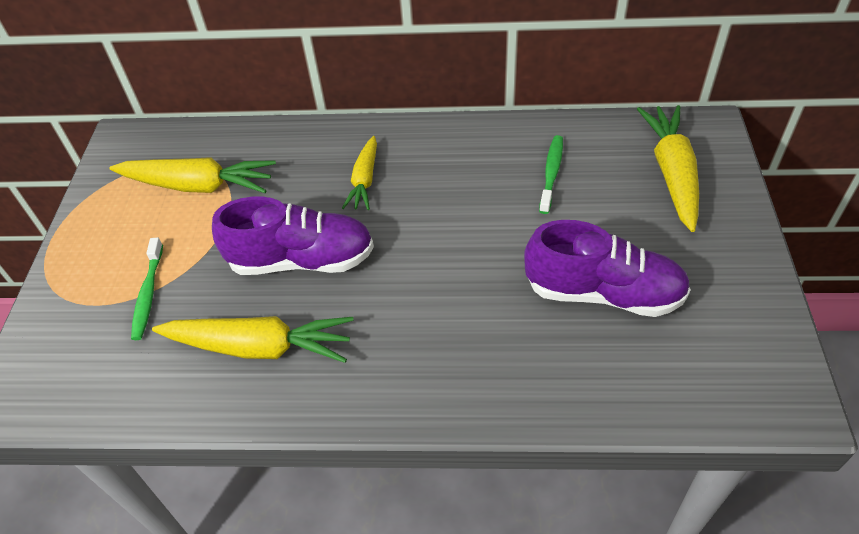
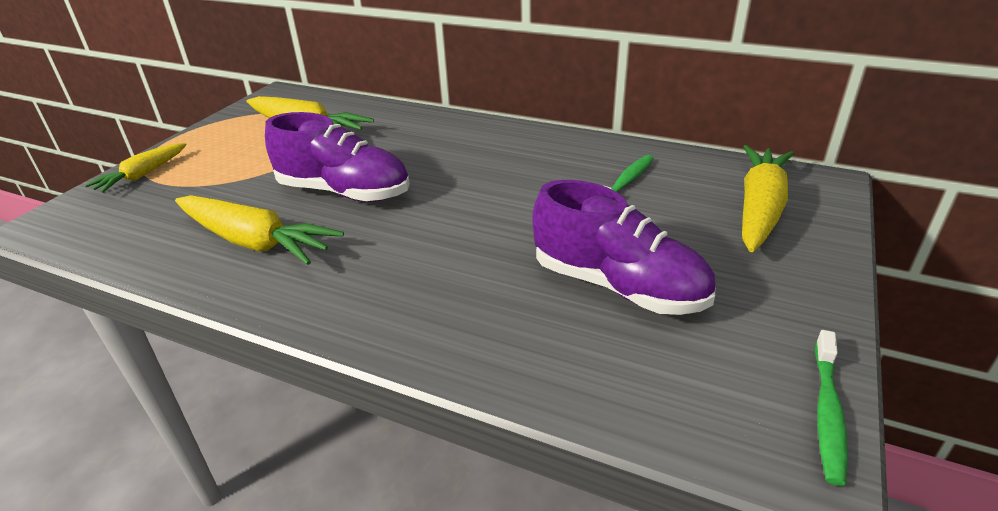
camera: 20 degrees right, 15 degrees down
(148, 294) = (204, 185): green toothbrush -> green toothbrush (827, 412)
(364, 180) = (443, 152): yellow carrot -> yellow carrot (142, 175)

